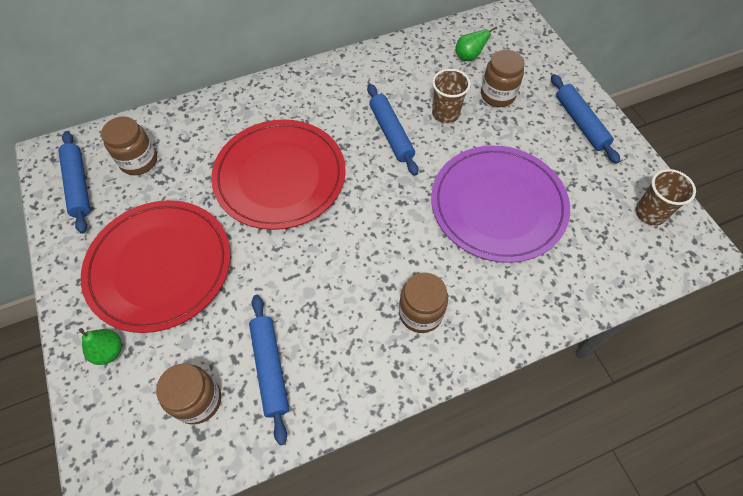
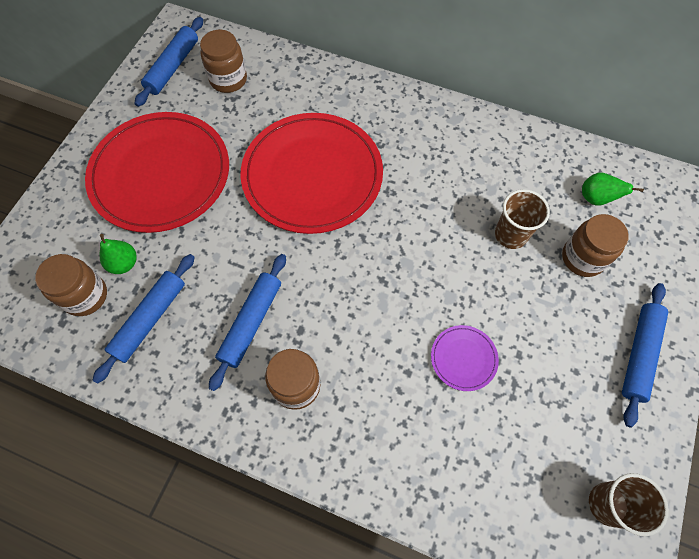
camera: 45 degrees right, 5 degrees up
(109, 351) = (72, 208): green pear -> green pear (124, 263)
(391, 133) = (441, 213): blue rolling pin -> blue rolling pin (251, 323)
(498, 205) = (463, 358): purple plate -> purple plate, size x0.41

